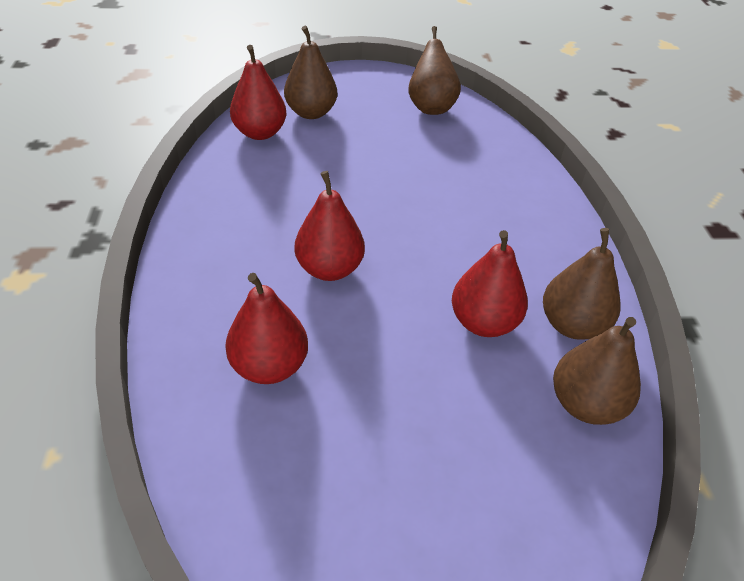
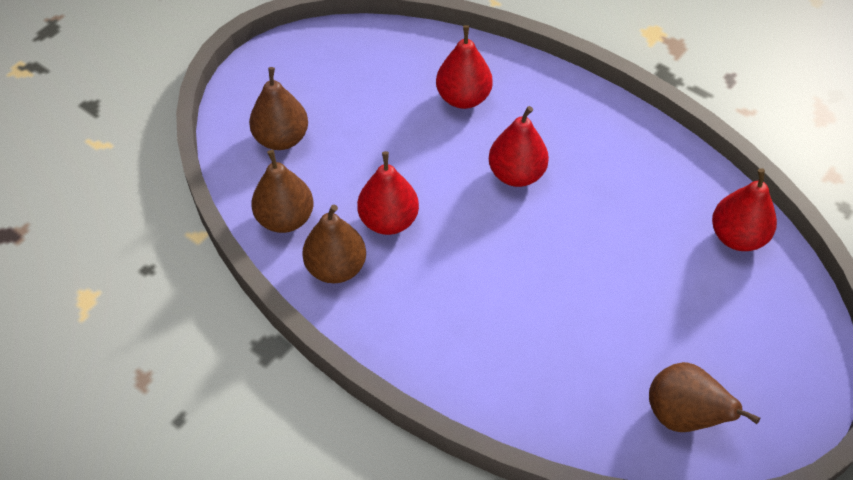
camera: 135 degrees right, 10 degrees up
(311, 113) = (747, 298): brown pear -> brown pear (281, 138)

